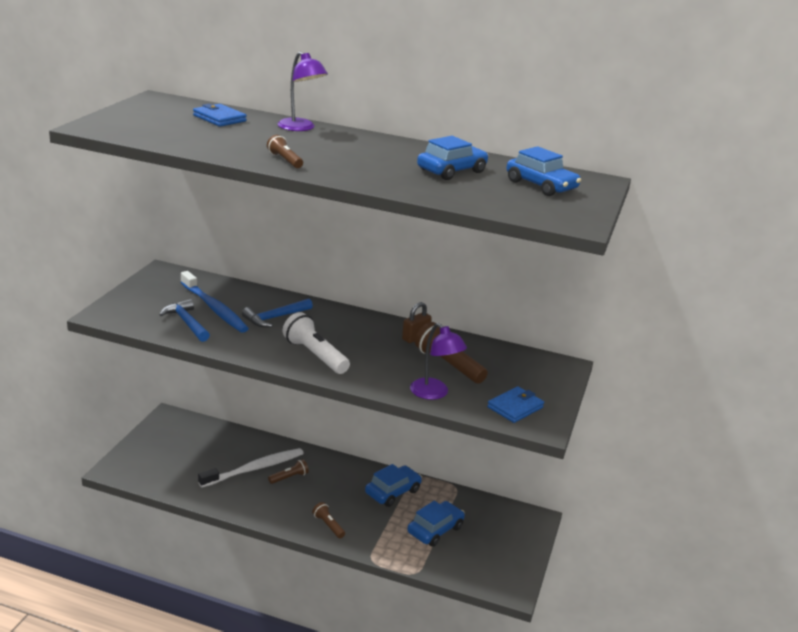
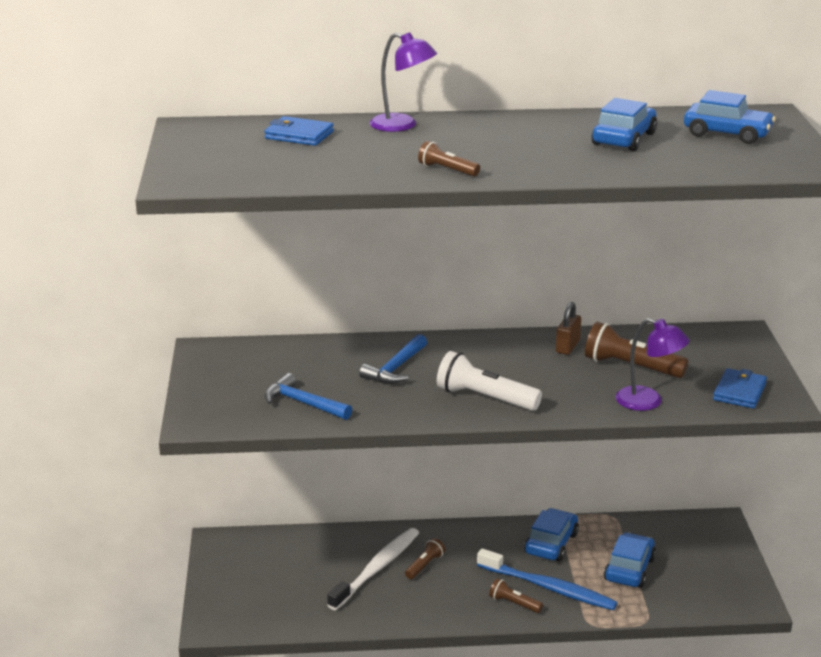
camera: 20 degrees left, 0 degrees up
(214, 308) = (315, 377): blue toothbrush -> blue toothbrush (548, 587)

